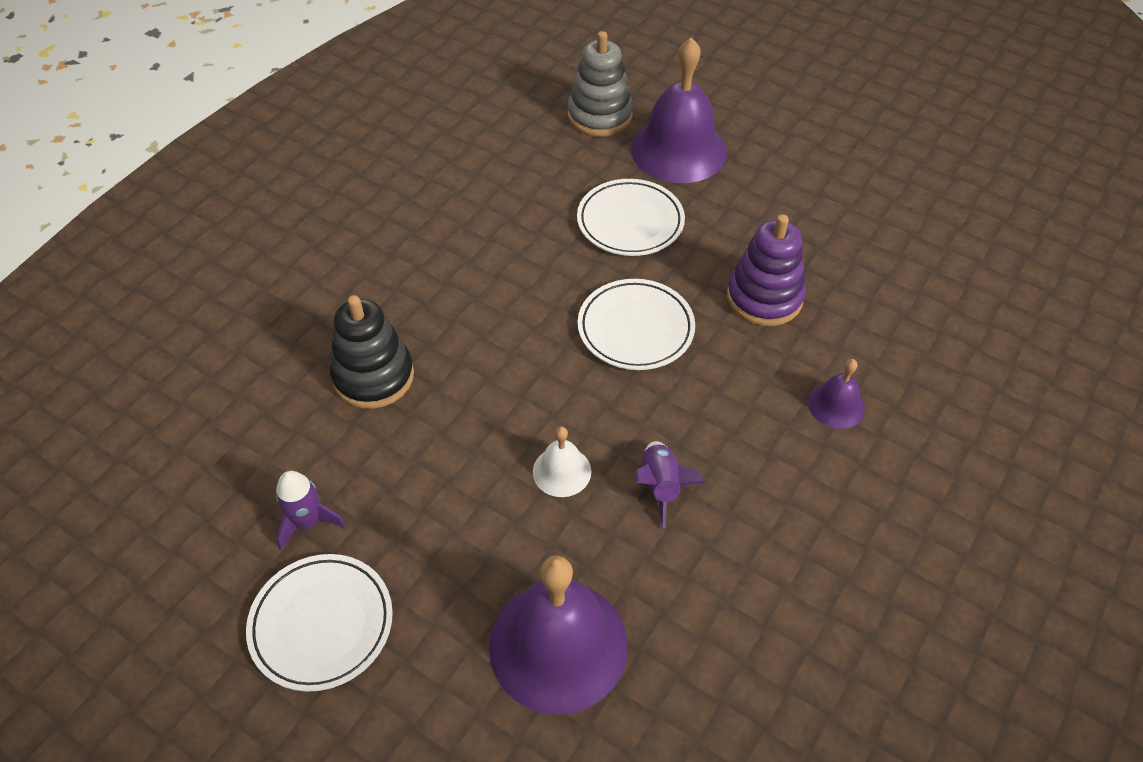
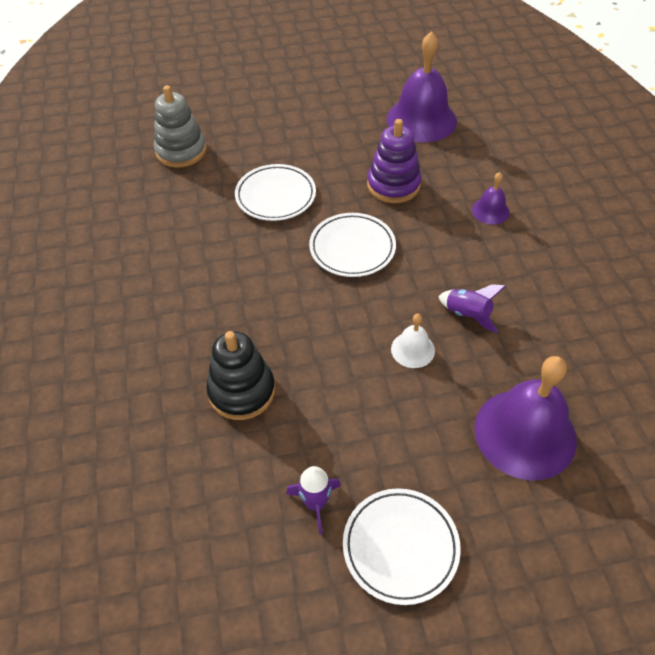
camera: 45 degrees left, 0 degrees up
(678, 150) = (251, 141): purple bell -> purple bell (421, 119)

